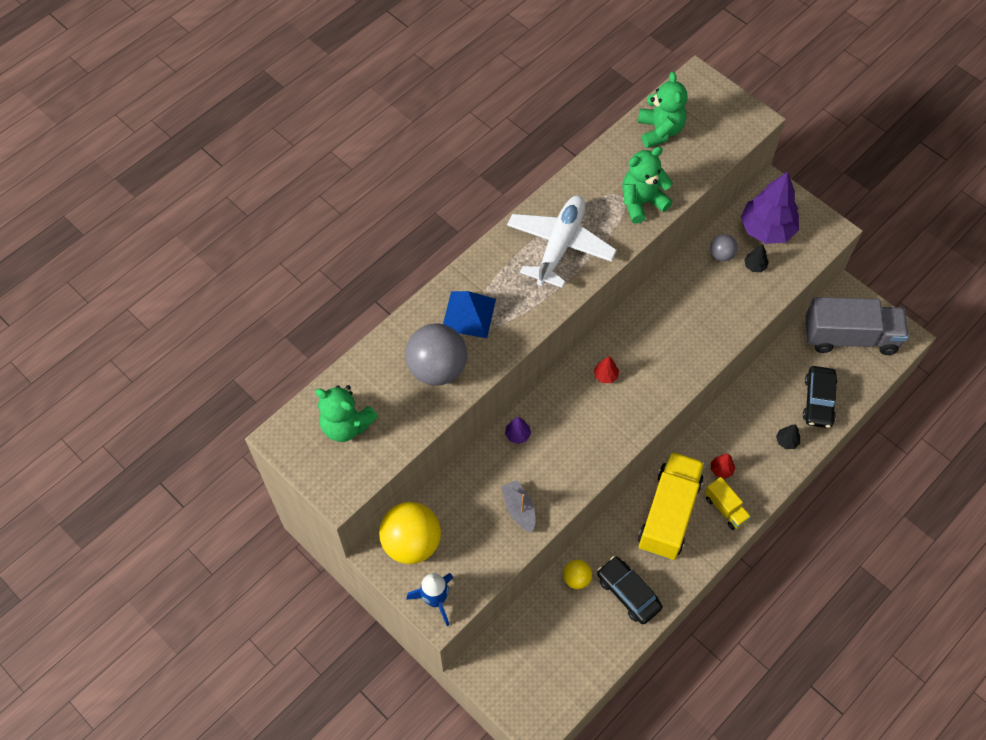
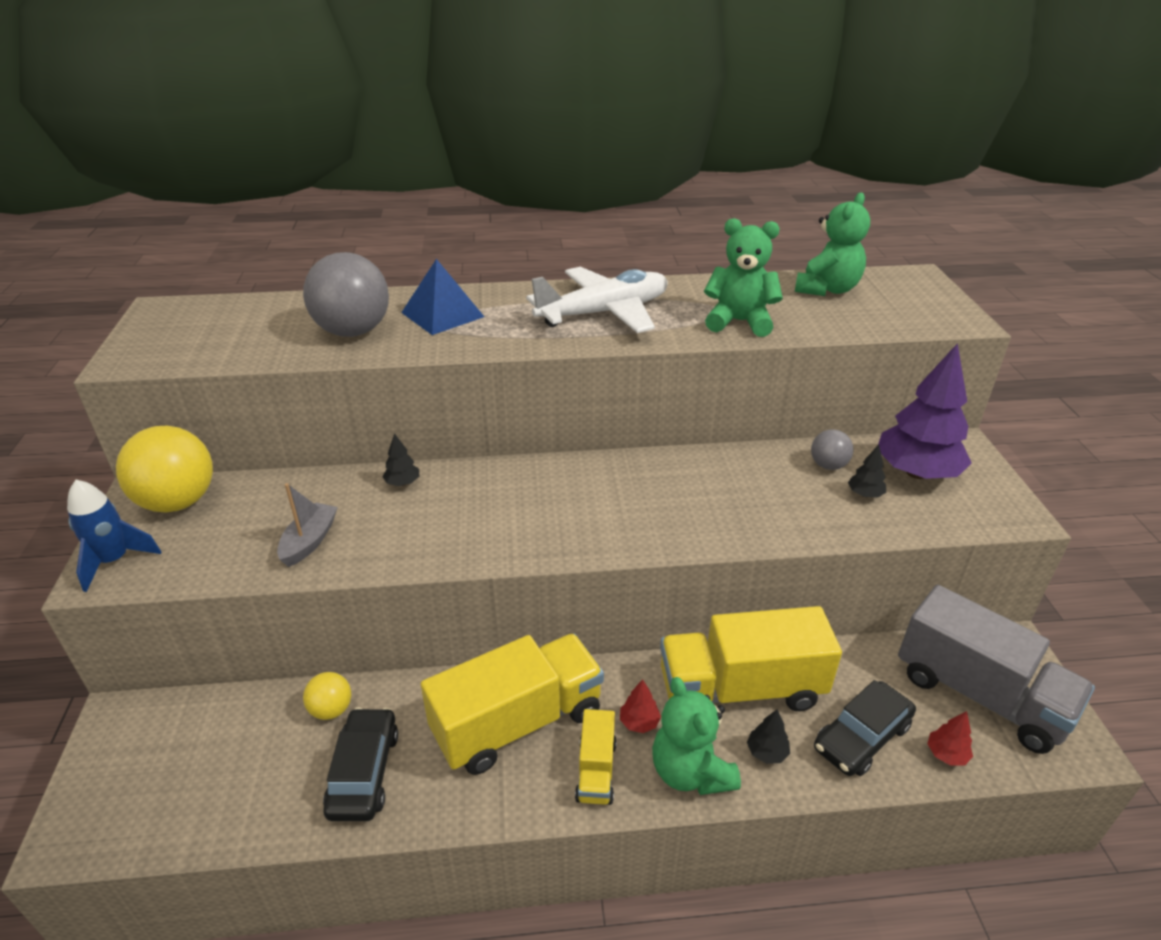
camera: 40 degrees right, 25 degrees down
(346, 425) = (216, 326): green teddy bear -> green teddy bear (690, 772)
(517, 435) = (402, 483): purple tree -> black tree
(605, 375) = (560, 489): red tree -> red tree (946, 754)
(749, 415) = (740, 689): none -> yellow truck

